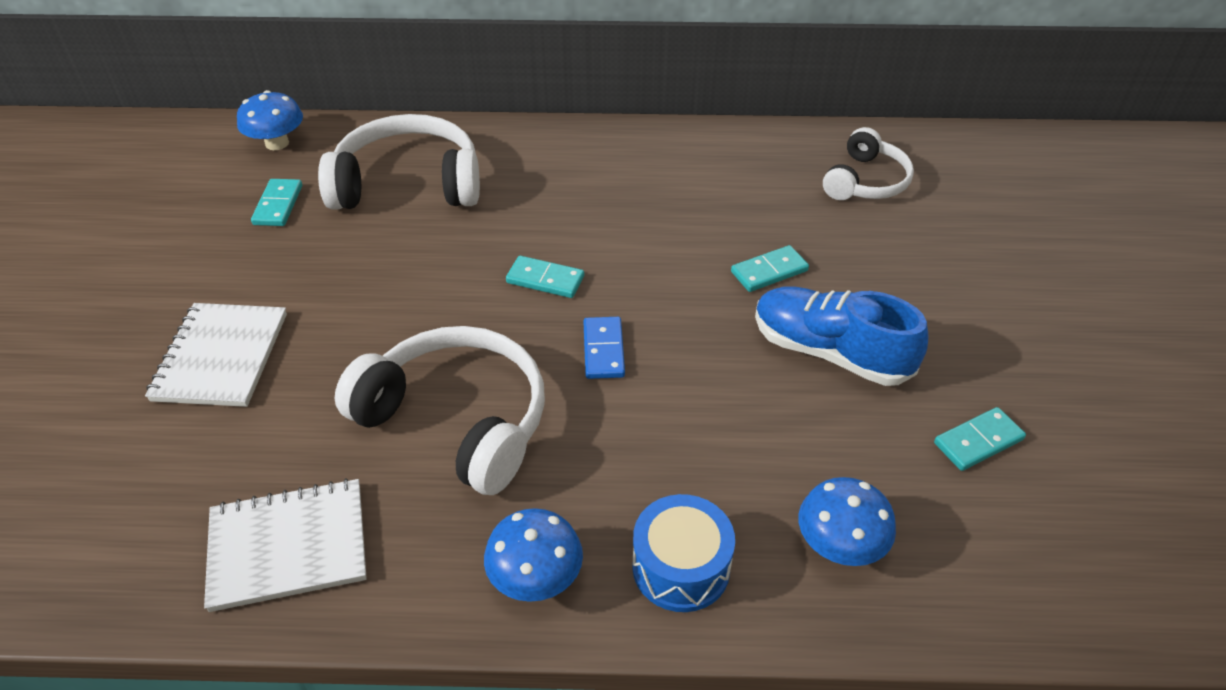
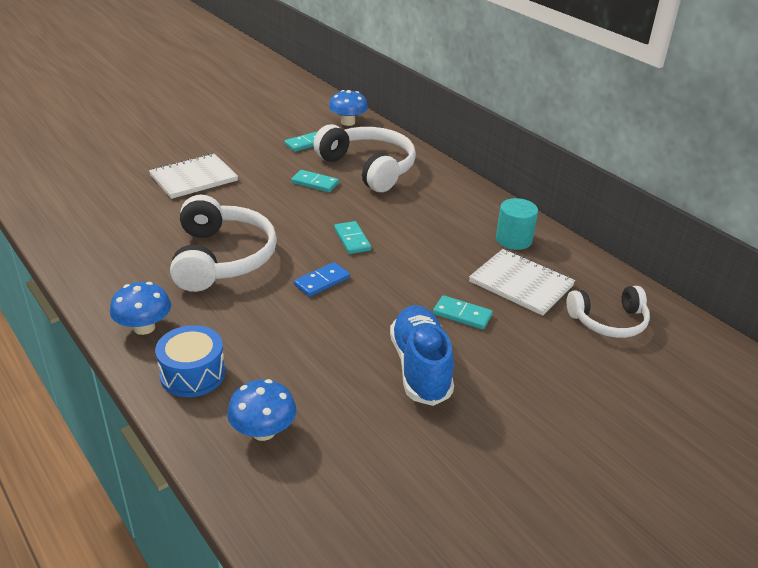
camera: 50 degrees right, 10 degrees down
(288, 546) = (103, 248): white notebook -> white notebook (521, 284)
(676, 160) = (513, 240): none -> turquoise cylinder
(978, 441) = (414, 466): turquoise domino -> turquoise domino (315, 183)

